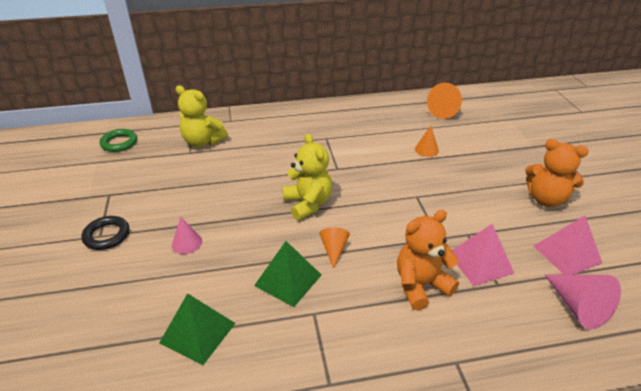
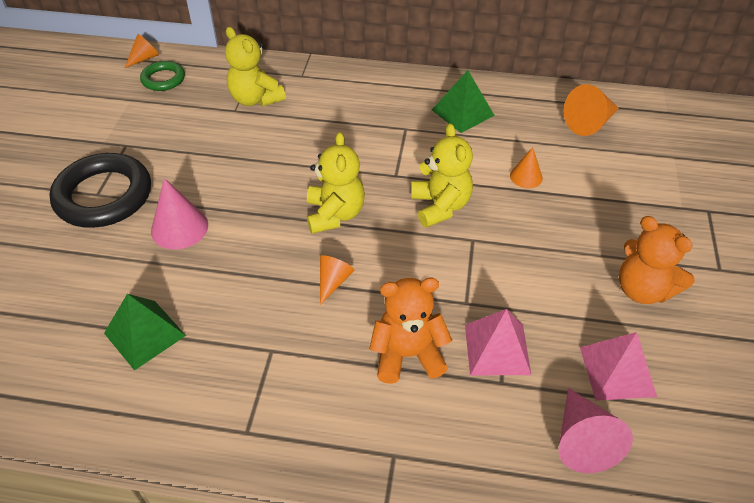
camera: 20 degrees right, 10 degrees up
(96, 132) = (144, 58): none -> orange cone
(107, 235) = (103, 196): black ring -> black ring, size x1.90
(187, 243) = (179, 228): pink cone -> pink cone, size x1.63
(288, 280) = (264, 303): green pyramid -> green pyramid (462, 112)
(381, 181) = (440, 206): none -> yellow teddy bear

